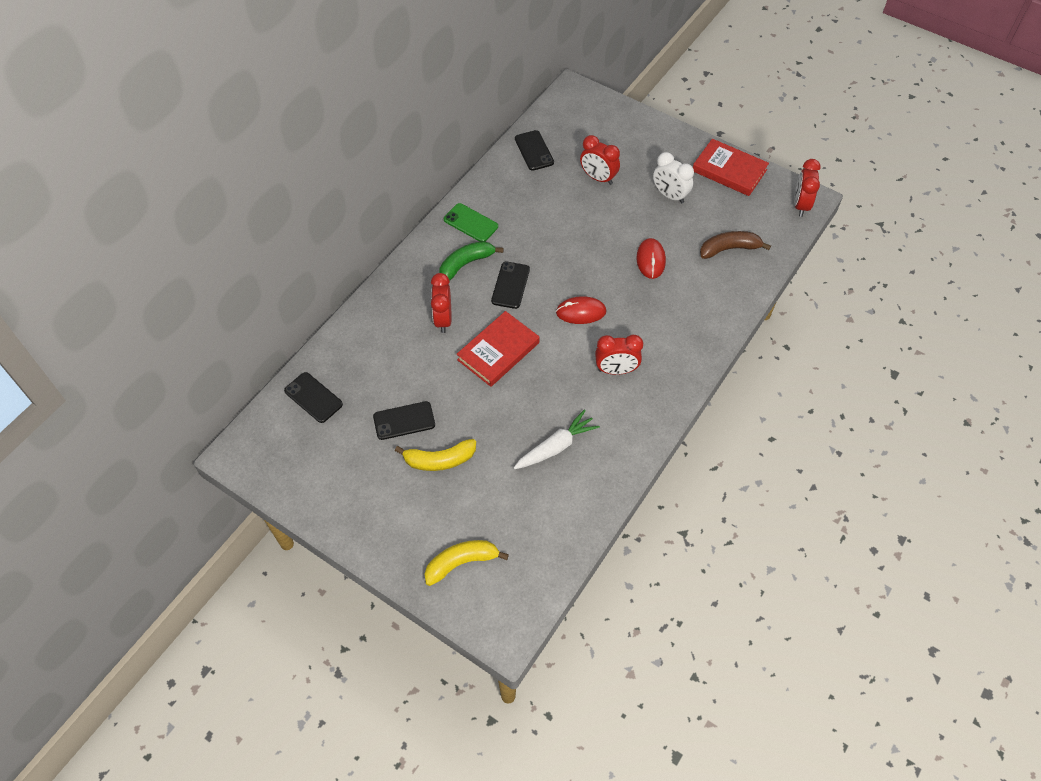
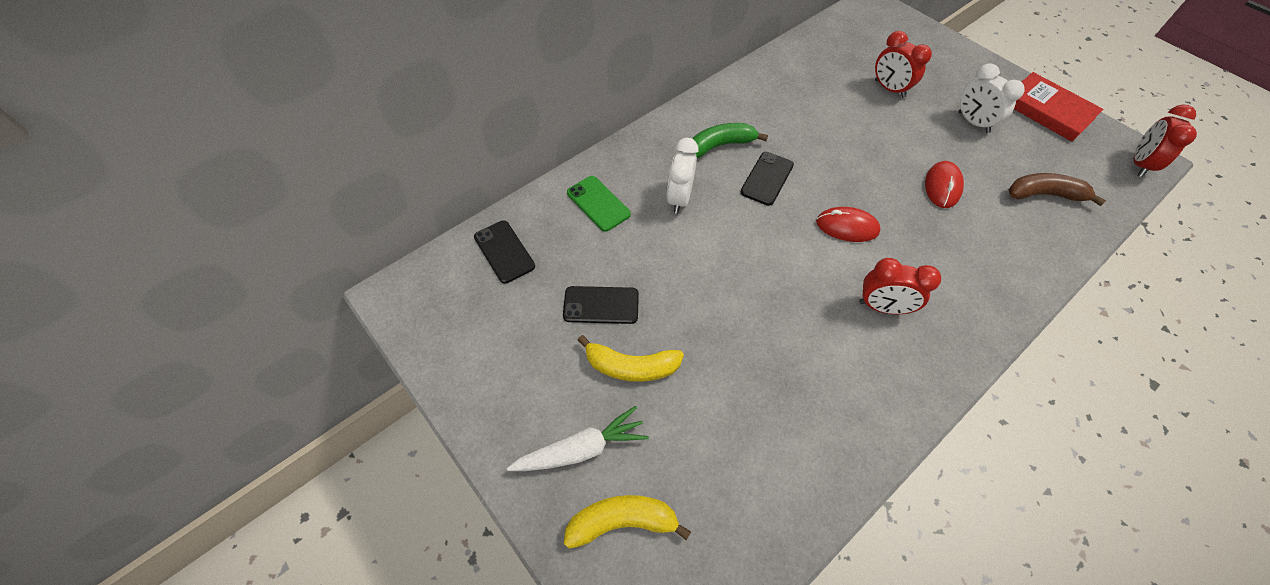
camera: 15 degrees right, 0 degrees up
(443, 319) = (679, 198): red clock -> white clock
(470, 223) = (735, 105): green phone -> green phone (598, 203)
(498, 351) = (736, 249): red book -> none
(534, 151) = (820, 50): black phone -> none
(556, 447) = (786, 388): white carrot -> white carrot (581, 449)

